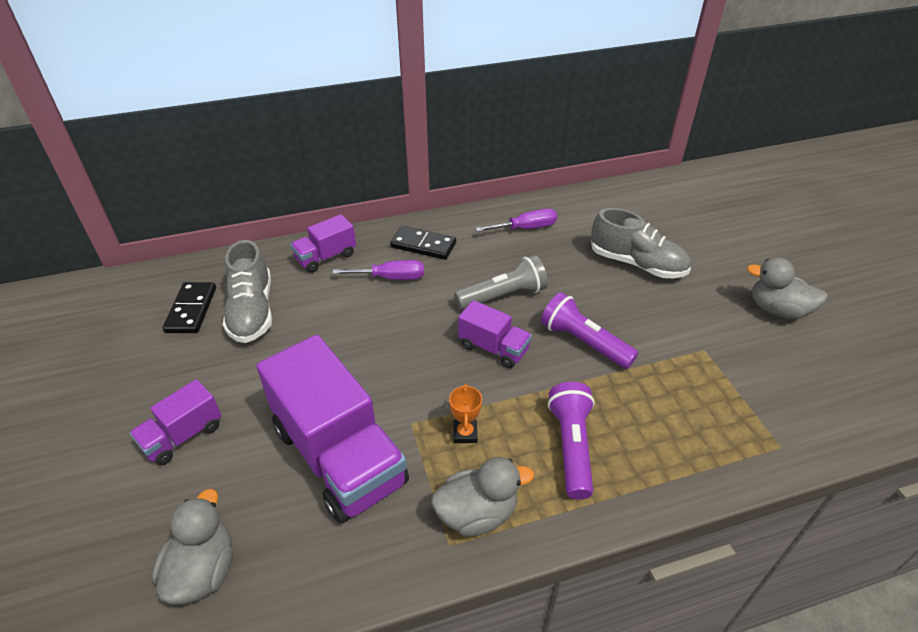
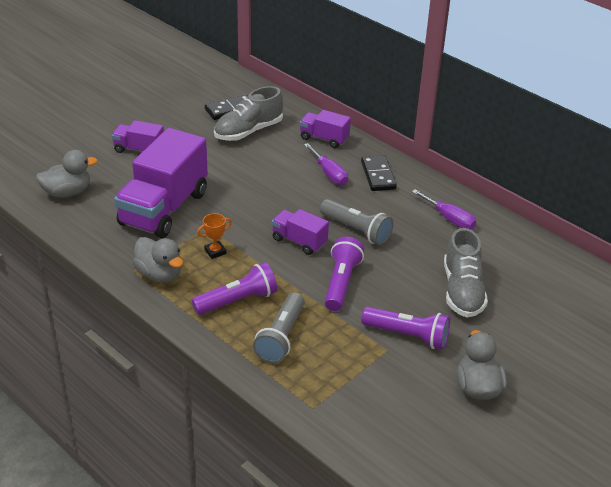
camera: 60 degrees right, 5 degrees down
(493, 348) = (299, 241): purple truck -> purple truck turned 120 degrees clockwise
(654, 430) = (281, 337): none -> grey flashlight
(688, 326) = (407, 336): none -> purple flashlight

